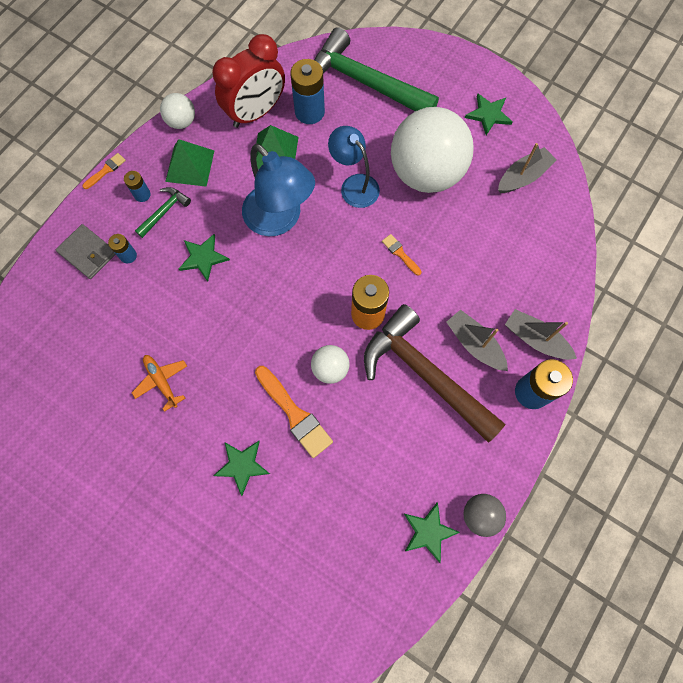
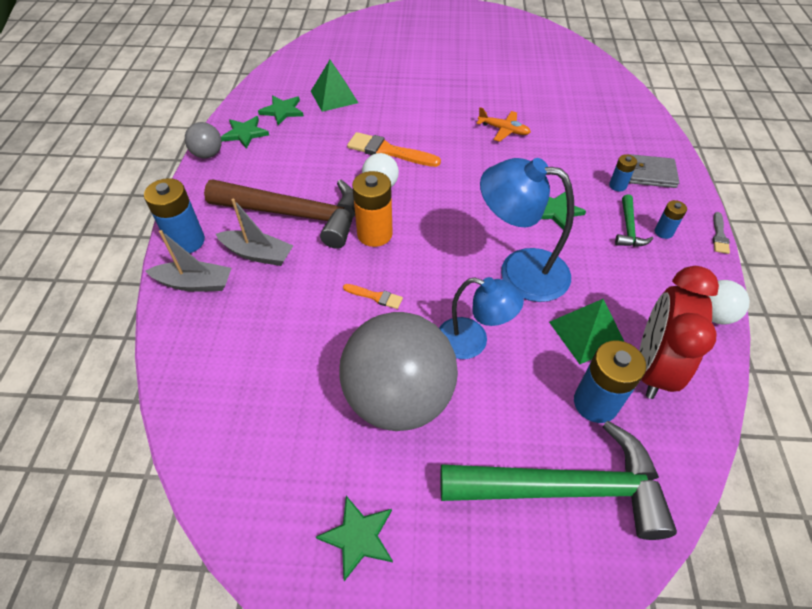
camera: 150 degrees right, 20 degrees down
(106, 170) = (719, 235): orange brush -> grey brush
(190, 166) = (653, 276): green pyramid -> green pyramid (334, 97)
(242, 465) = (405, 115): green star -> green star (282, 111)
(426, 173) = (399, 398): white ball -> grey ball
(523, 176) = (268, 460): grey boat -> none

